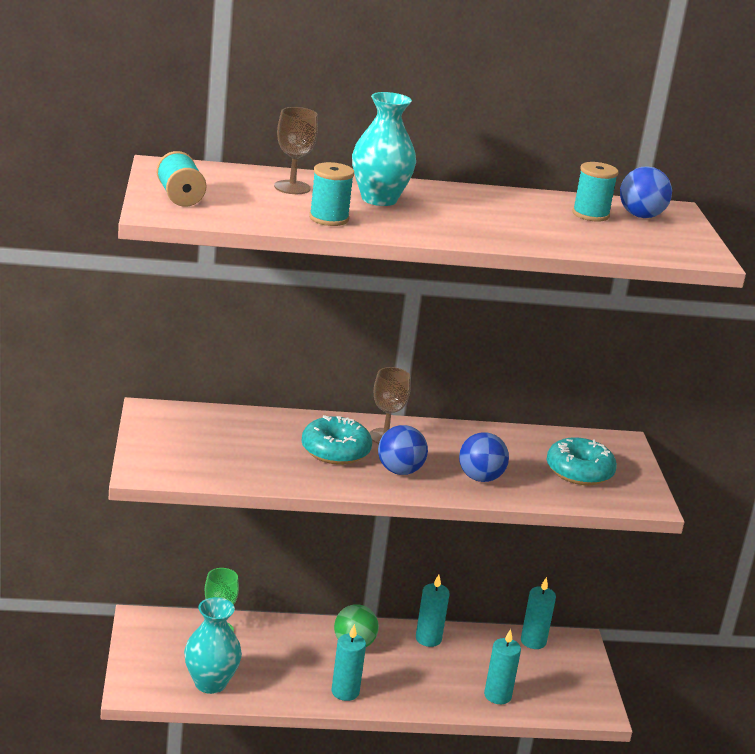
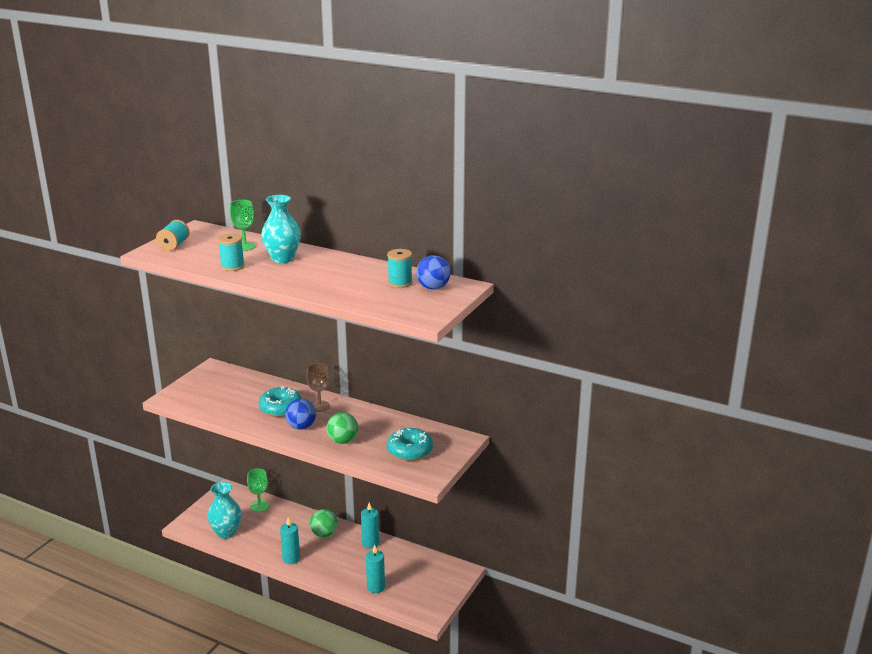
camera: 35 degrees right, 0 degrees up
(292, 187) = (244, 246): brown goblet -> green goblet
(480, 478) = (343, 441): blue ball -> green ball
(533, 641) = (433, 563): turquoise candle -> none

